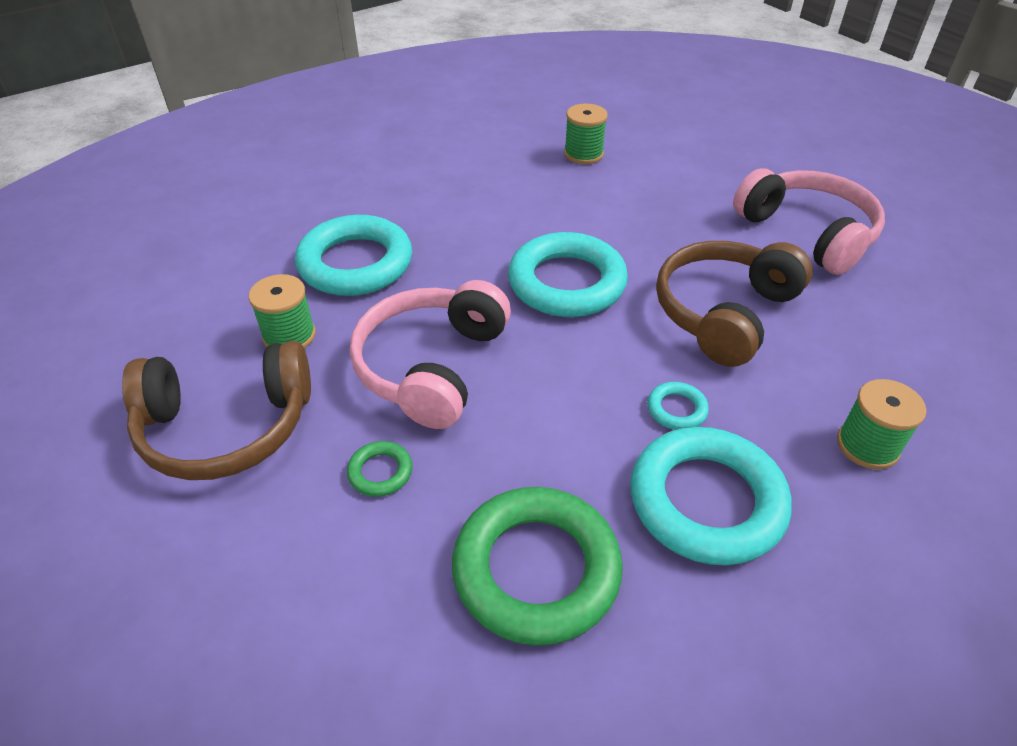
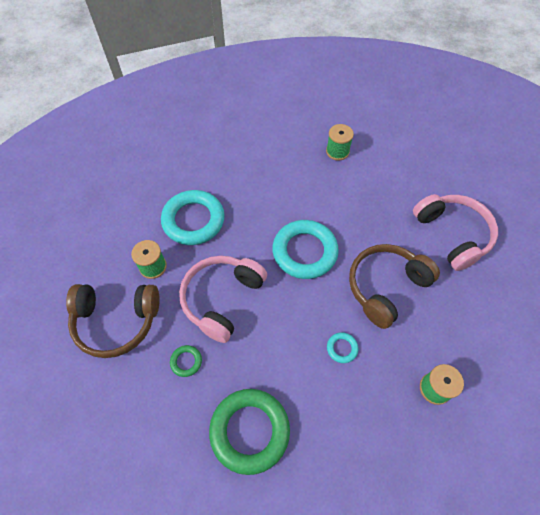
camera: 10 degrees right, 15 degrees up
(706, 501) = (341, 407): turquoise ring -> none

